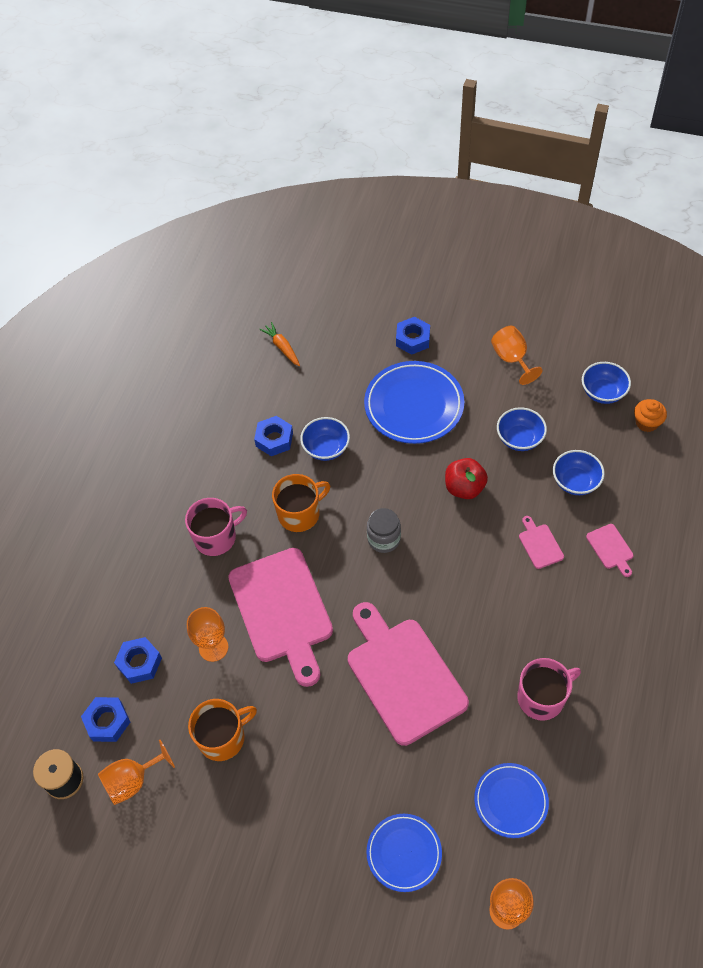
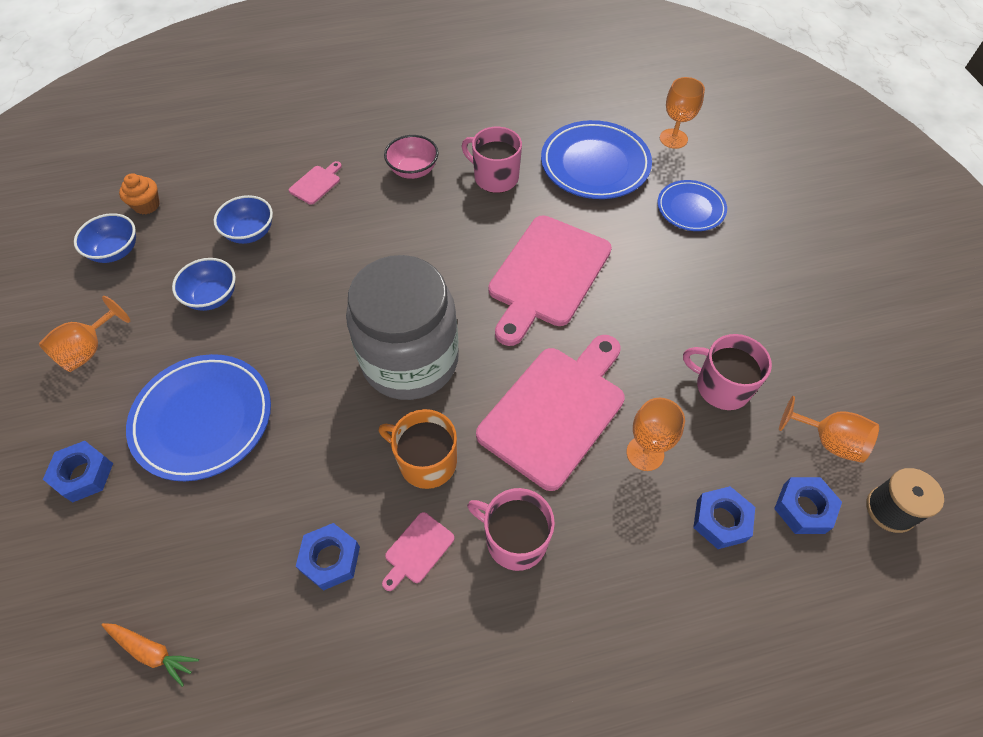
camera: 125 degrees left, 0 degrees up
(223, 737) = (721, 386): orange mug -> pink mug
(282, 347) = (152, 652): orange carrot -> orange carrot turned 90 degrees counterclockwise
(326, 448) = (315, 485): blue bowl -> none
(384, 539) = (410, 360): grey jar -> grey jar, size x2.38
(464, 488) = (303, 318): red apple -> none
(510, 801) = (595, 165): blue plate -> blue plate, size x1.67
(539, 544) = (341, 233): pink cutting board -> pink cutting board (417, 550)
(588, 632) = (413, 170): none -> pink bowl

